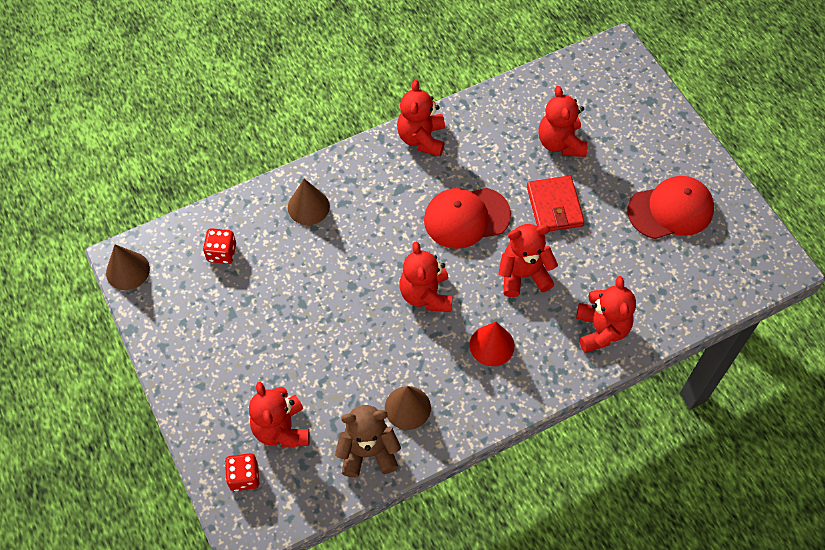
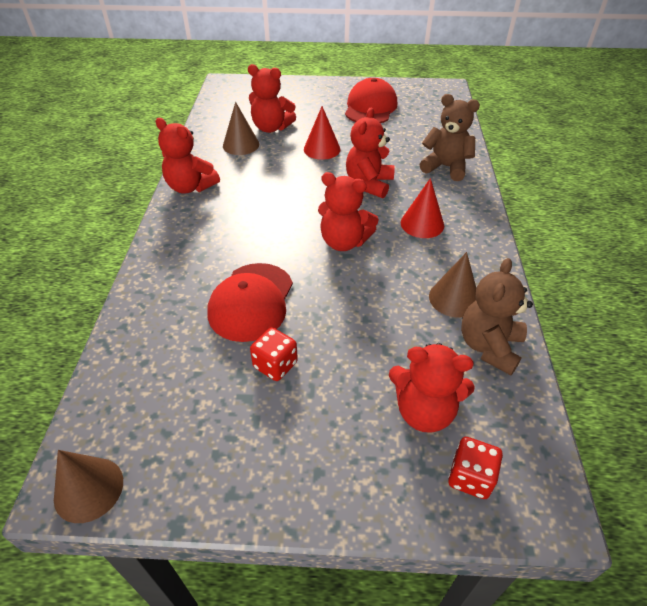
camera: 60 degrees left, 15 degrees down
(222, 253) = (161, 374): red dice -> red dice (275, 365)
(308, 206) = (180, 281): brown cone -> brown cone (241, 145)
(466, 217) = (290, 192): red cap -> red cap (251, 301)
(554, 206) = (322, 149): red wallet -> red cone
(601, 330) = (446, 167): red teddy bear -> brown teddy bear

